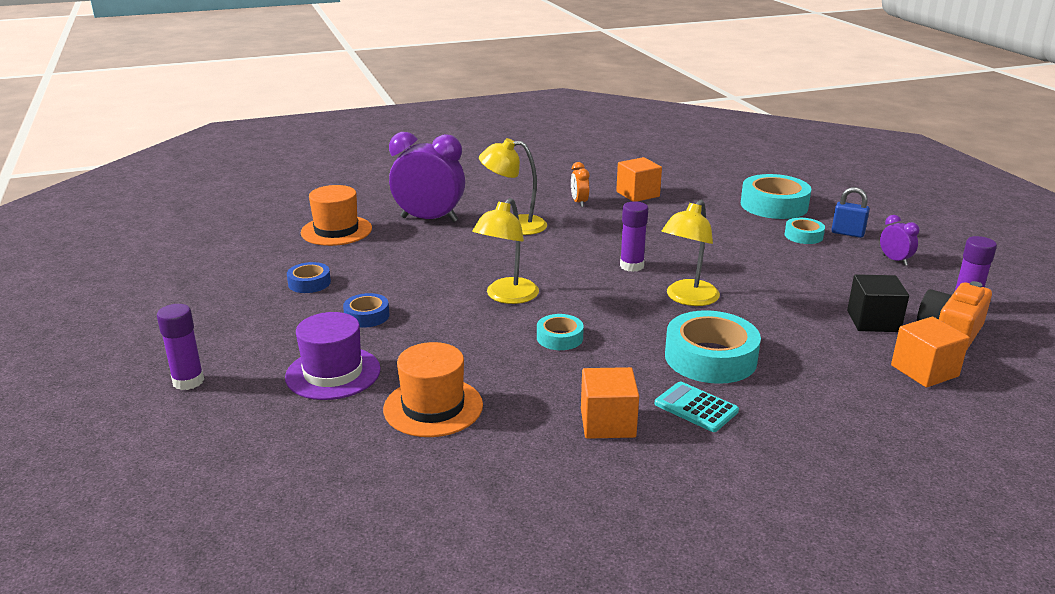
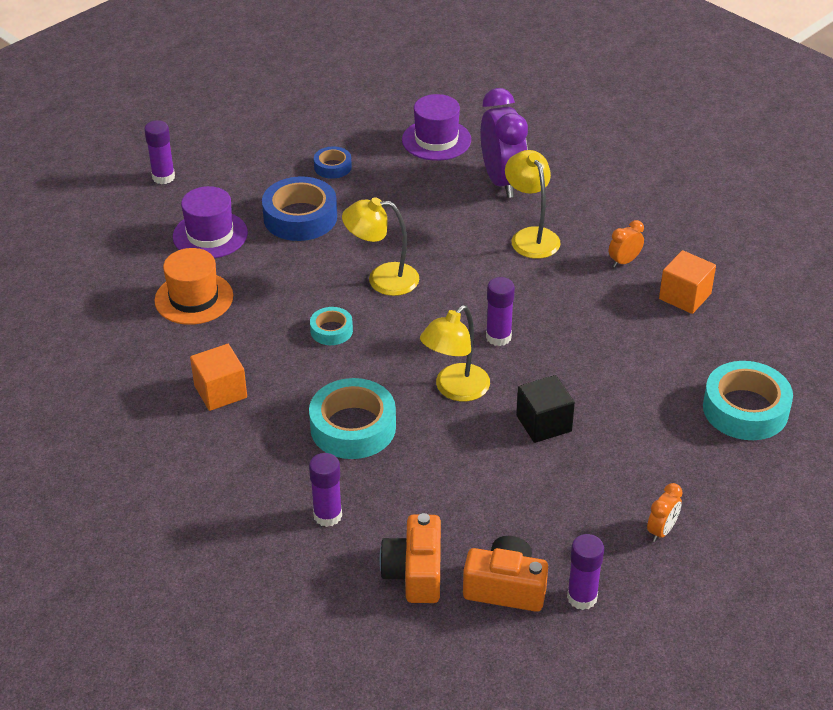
camera: 65 degrees right, 15 degrees up
(336, 231) = (436, 140): orange hat -> purple hat
(367, 316) = (300, 217): blue tape -> blue tape, size x1.89
(687, 299) = (455, 390): yellow lamp -> yellow lamp turned 60 degrees counterclockwise
(696, 407) = (268, 435): turquoise calculator -> none
(803, 236) = (673, 447): turquoise tape -> none
(833, 399) = (327, 515): none -> purple glue stick
(847, 233) = (710, 483): blue padlock -> none
(873, 321) = (495, 527): black cube -> black cube (543, 423)
(894, 260) = (661, 531): purple clock -> orange clock
(924, 371) = (415, 573): orange cube -> orange camera

